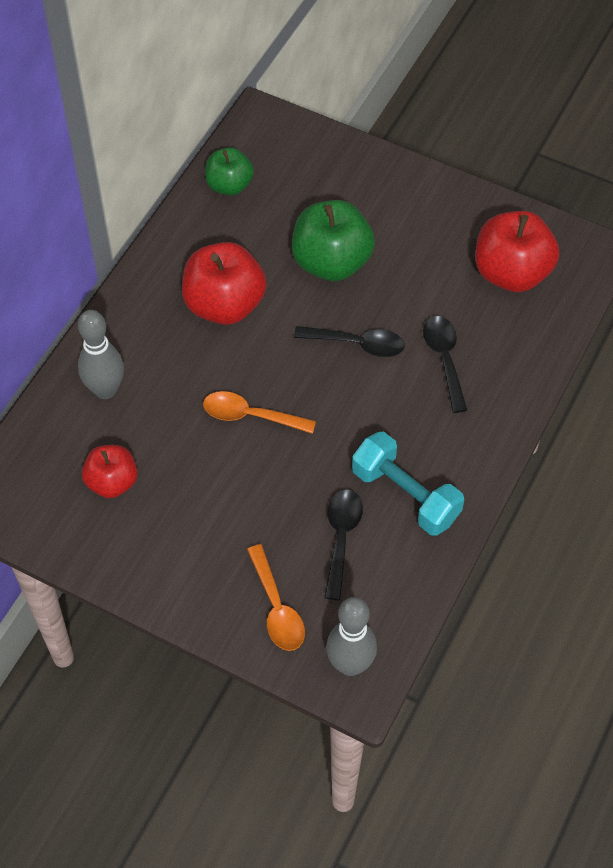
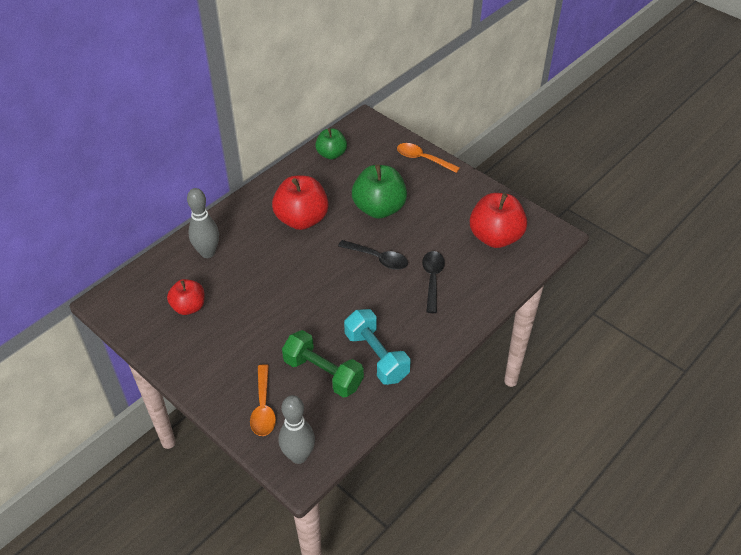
camera: 15 degrees right, 10 degrees down
(250, 415) = (292, 286): orange spoon -> orange spoon (422, 159)
(341, 538) = (323, 373): black spoon -> green dumbbell

